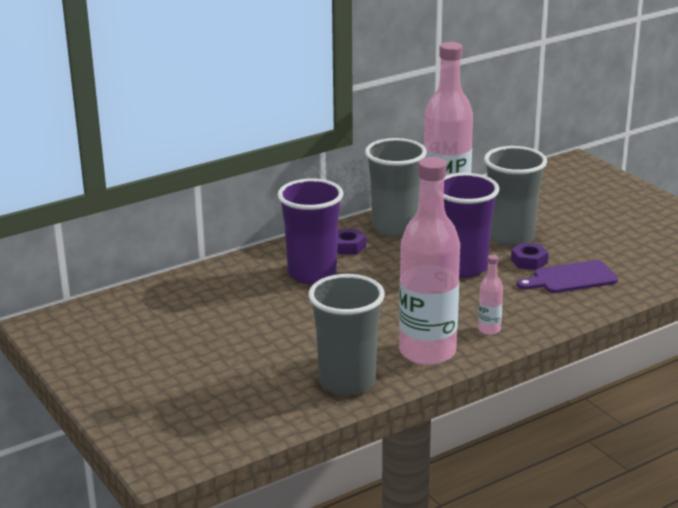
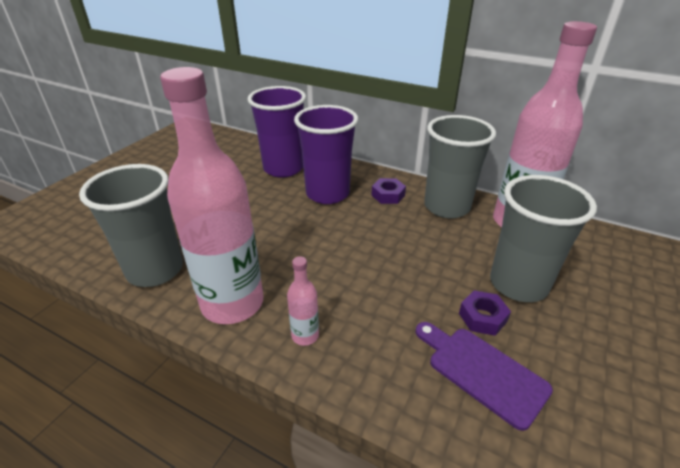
camera: 60 degrees right, 10 degrees up
(463, 267) = (418, 271): purple cup -> purple cup (283, 168)

